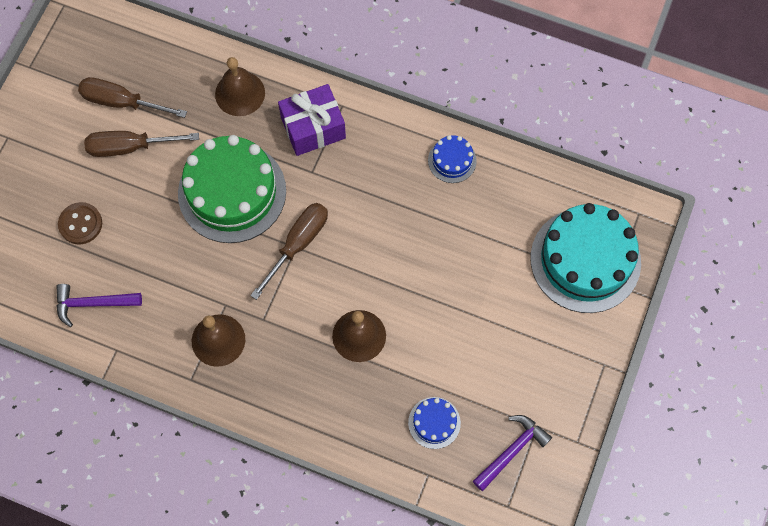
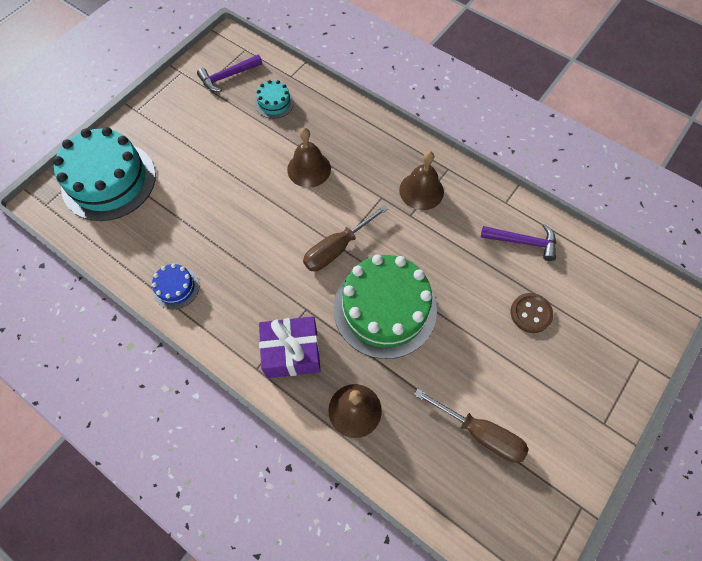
camera: 165 degrees left, 5 degrees down
(130, 147) = (476, 379): brown screwdriver -> none
(434, 423) = (274, 103): blue cake -> turquoise cake

